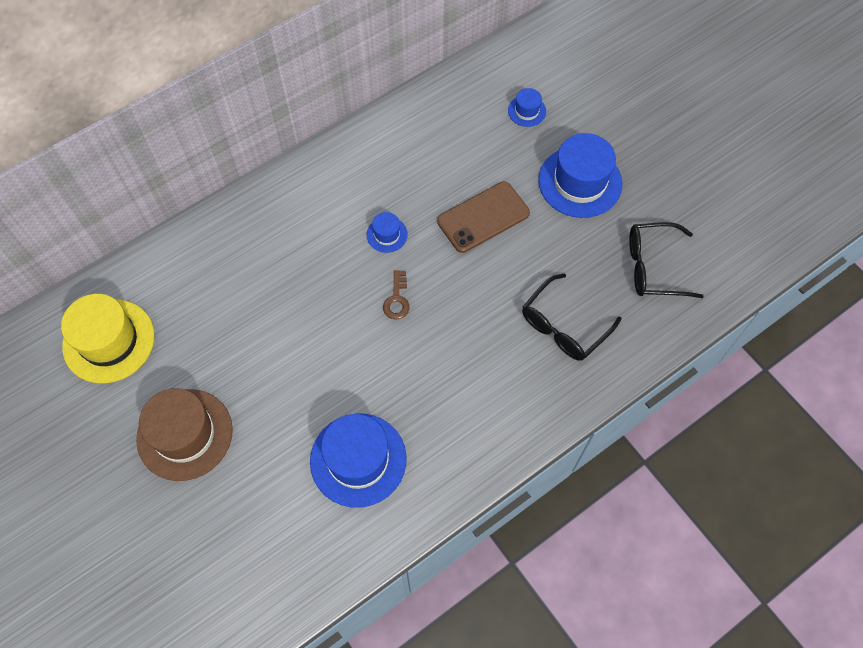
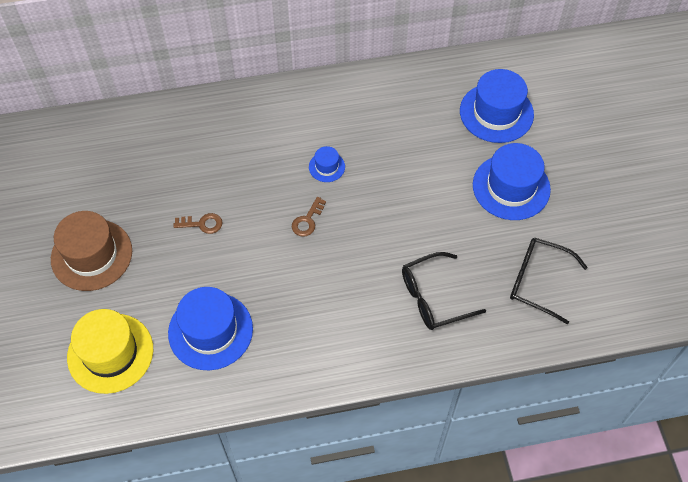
camera: 25 degrees right, 5 degrees down
(109, 341) = (74, 163): yellow hat -> yellow hat (110, 353)
(288, 349) = (202, 224): none -> brown key
(483, 217) = (413, 184): brown phone -> none
(527, 111) = (496, 113): blue hat -> blue hat, size x2.10

